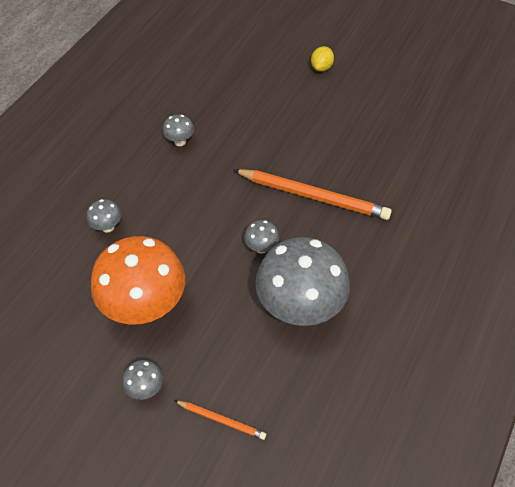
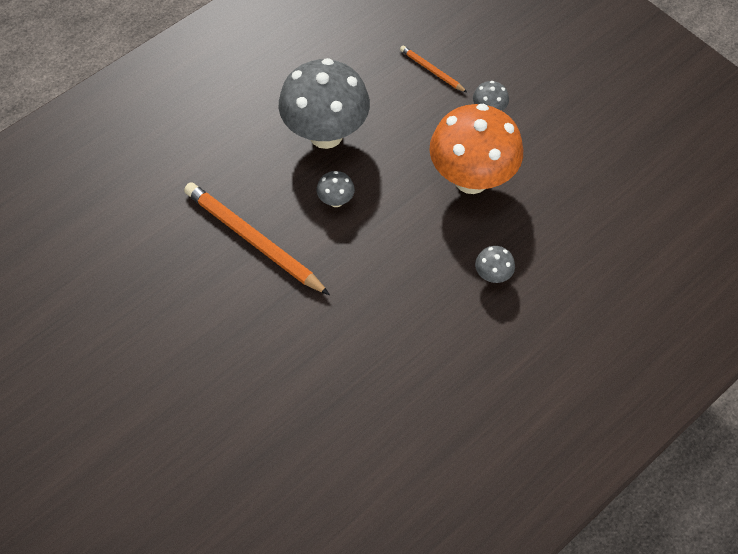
camera: 160 degrees left, 5 degrees up
(180, 141) = (377, 365): grey mushroom -> none
(321, 67) = (137, 429): yellow lemon -> none

